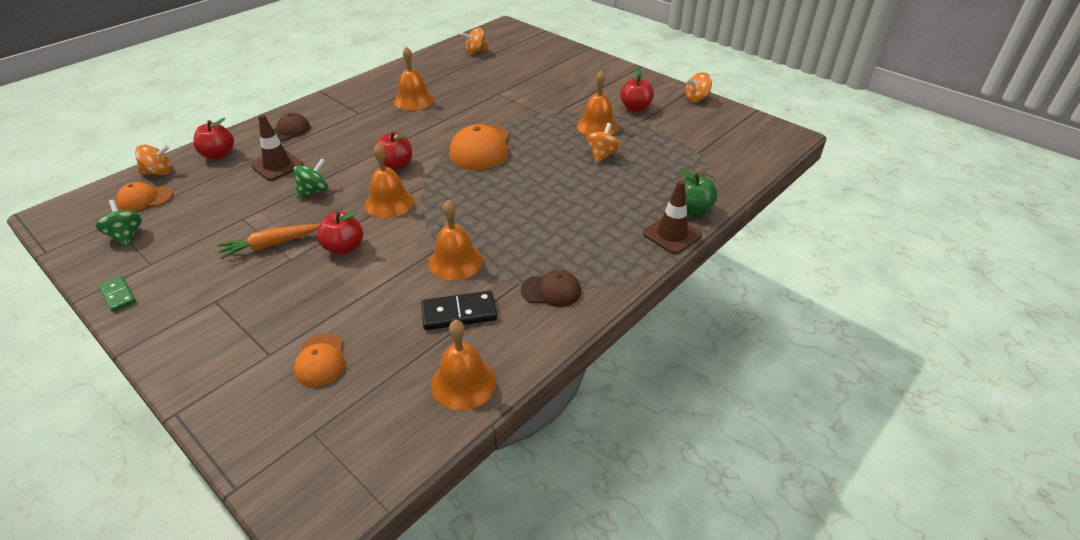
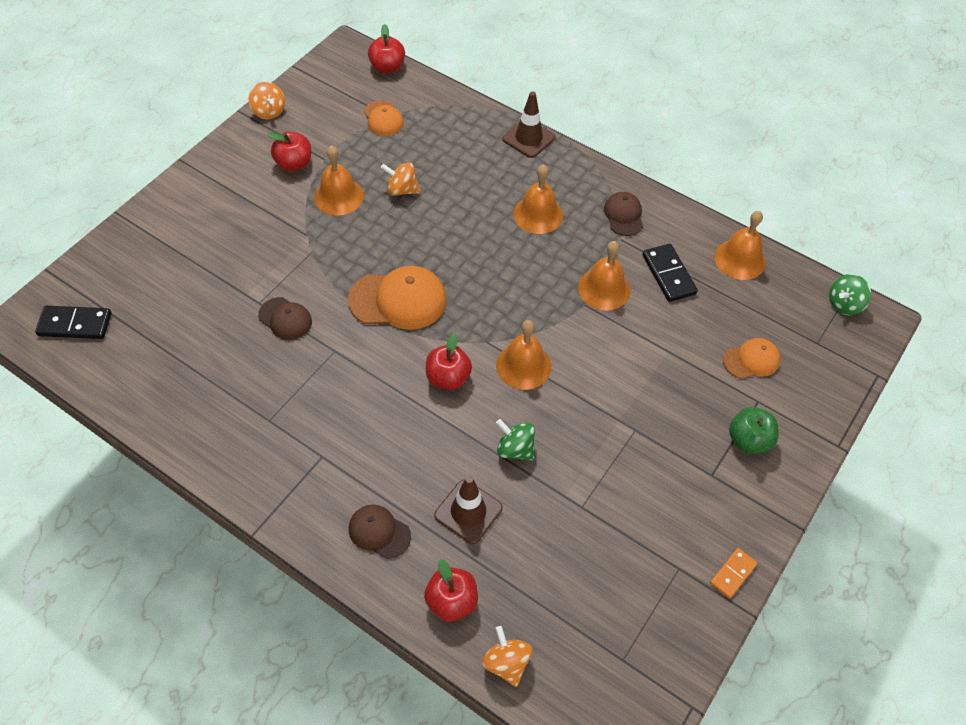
camera: 100 degrees left, 15 degrees up
(118, 295) = (732, 573): green domino -> orange domino
(126, 236) = (642, 624): green spinning top -> green spinning top (844, 304)
(145, 199) = (568, 646): orange cap -> orange cap (383, 118)
(270, 245) = (620, 457): orange carrot -> none
(344, 247) = (607, 387): red apple -> red apple (387, 67)
(414, 100) = (282, 396): orange bell -> orange bell (538, 214)
(475, 51) = (119, 349): orange spinning top -> none
(479, 102) = (285, 319): none -> brown cap
(499, 39) = (75, 324): none -> black domino
(693, 209) = (487, 123): green apple -> green apple (748, 440)

